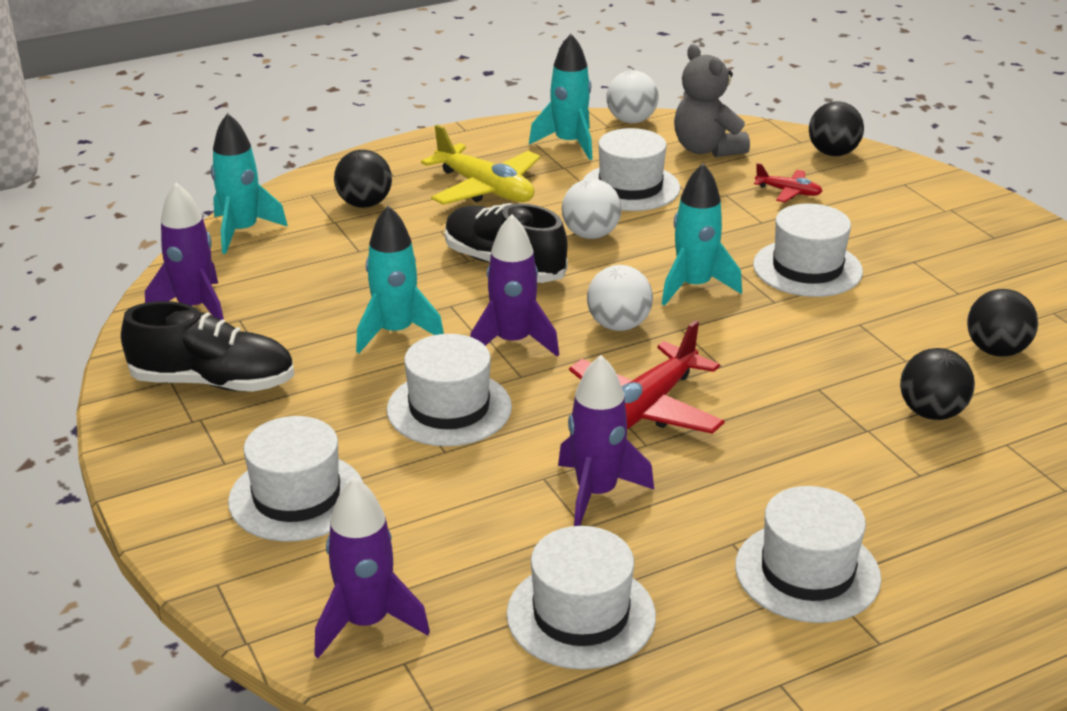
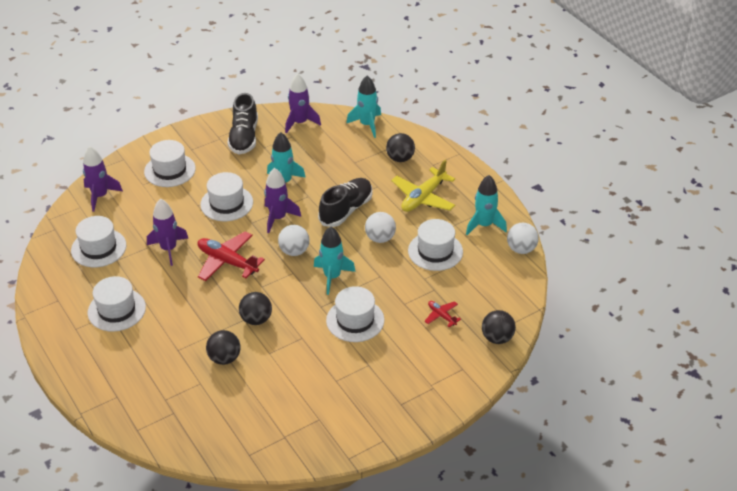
camera: 85 degrees right, 10 degrees up
(706, 149) = (489, 282): grey teddy bear -> none
(788, 192) = (441, 316): red plane -> red plane turned 120 degrees clockwise
(996, 350) = (279, 389): black ball -> black ball (256, 319)

